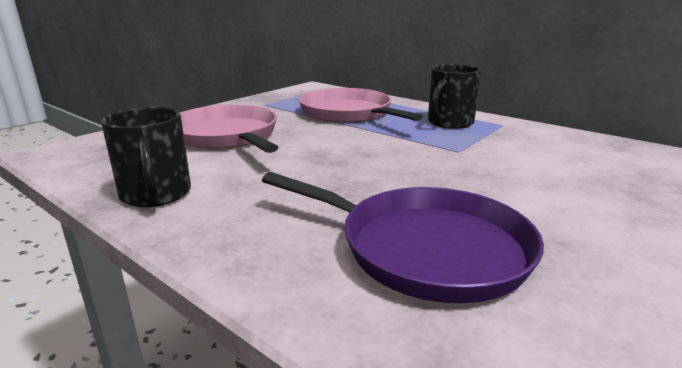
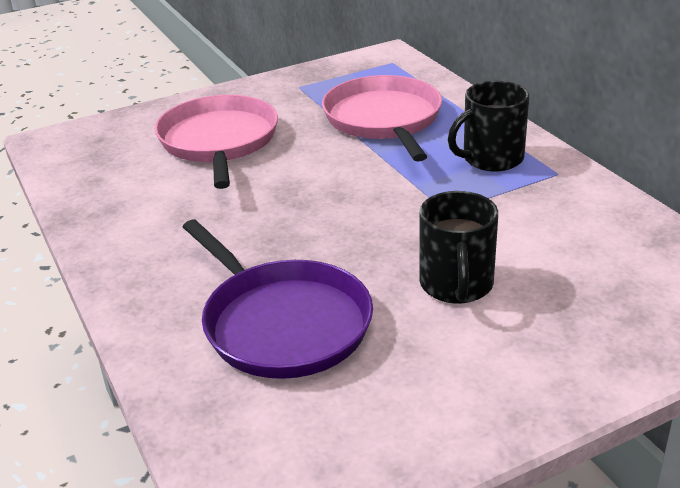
camera: 25 degrees right, 10 degrees up
(156, 194) = (111, 215): black mug -> black mug (456, 285)

